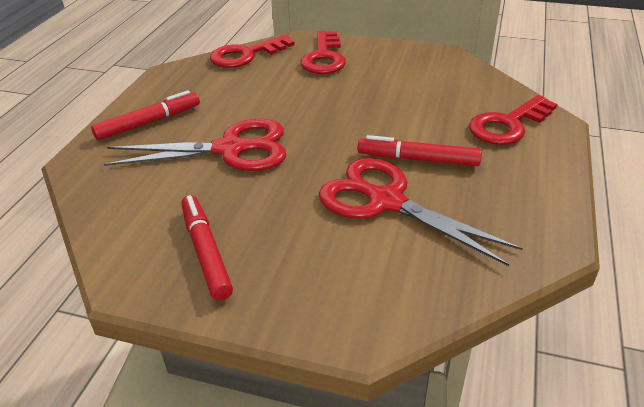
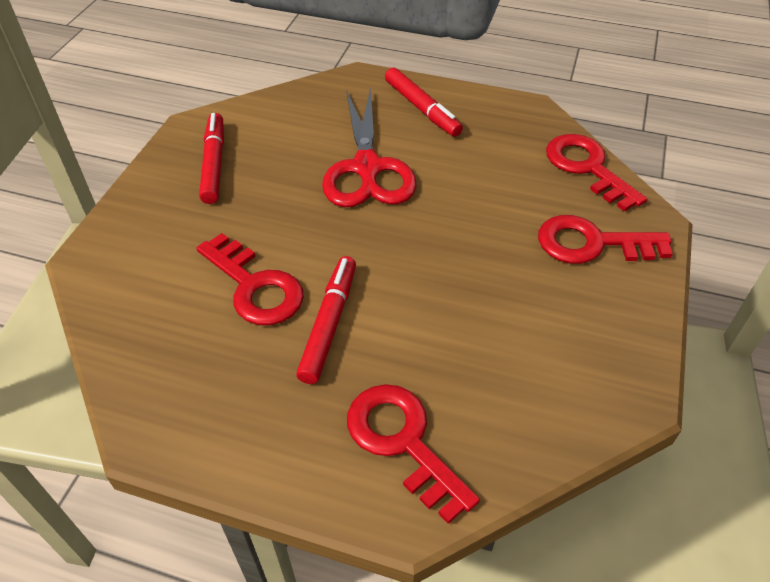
camera: 90 degrees right, 10 degrees up
(206, 252) = (214, 164): red marker -> red marker turned 75 degrees counterclockwise
(385, 201) = (255, 287): red scissors -> red key

